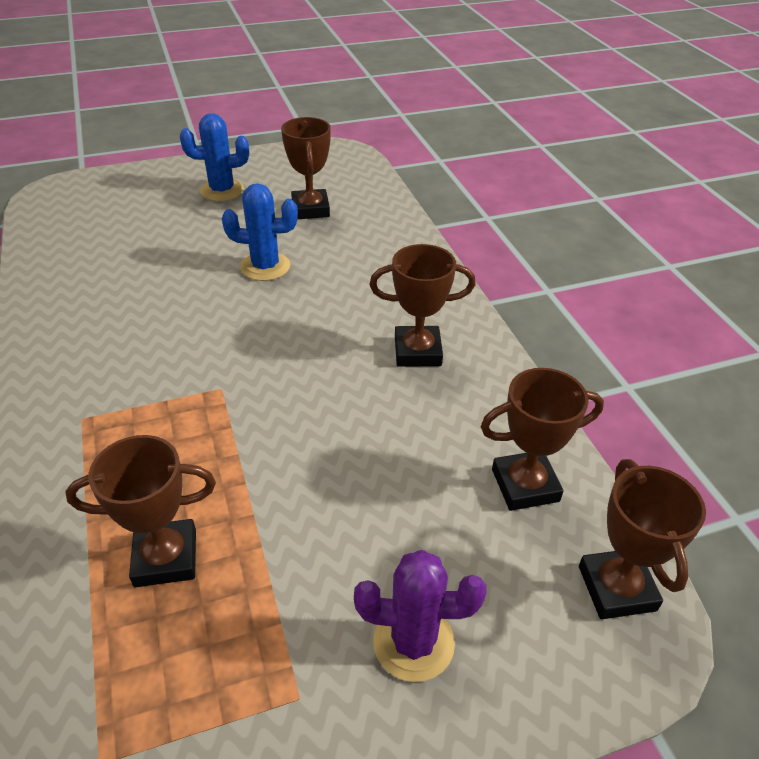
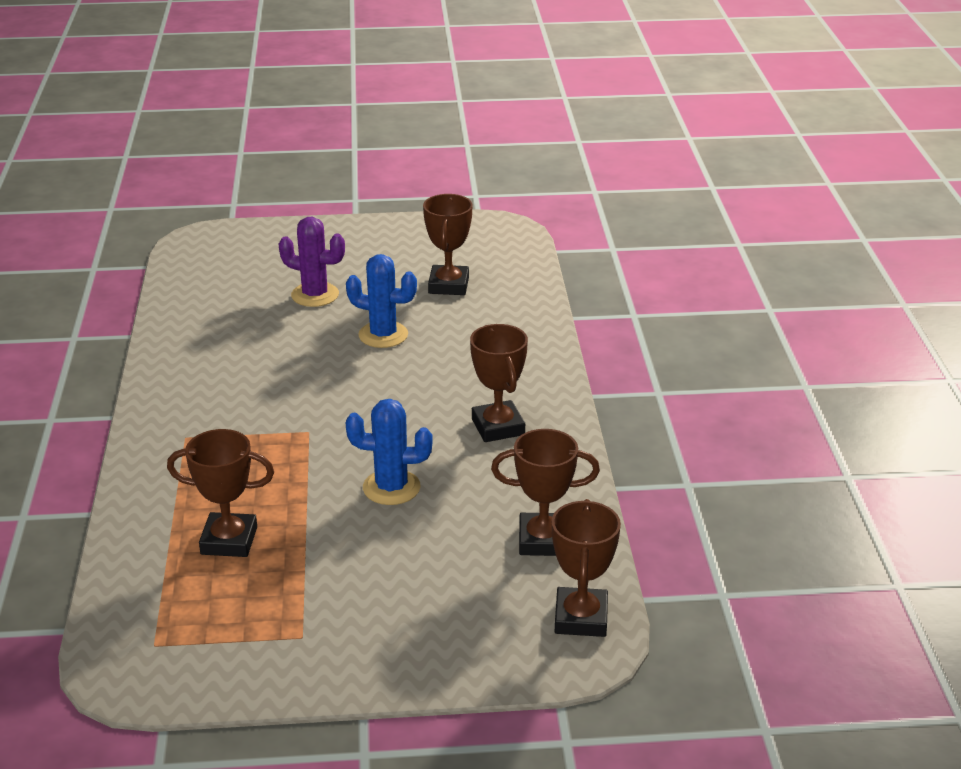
camera: 15 degrees right, 10 degrees down
(222, 190) = (365, 256): blue cactus -> blue cactus (391, 488)
(413, 642) = (400, 621): purple cactus -> purple cactus (315, 295)
(417, 351) = (498, 427): brown trophy -> brown trophy turned 60 degrees clockwise

